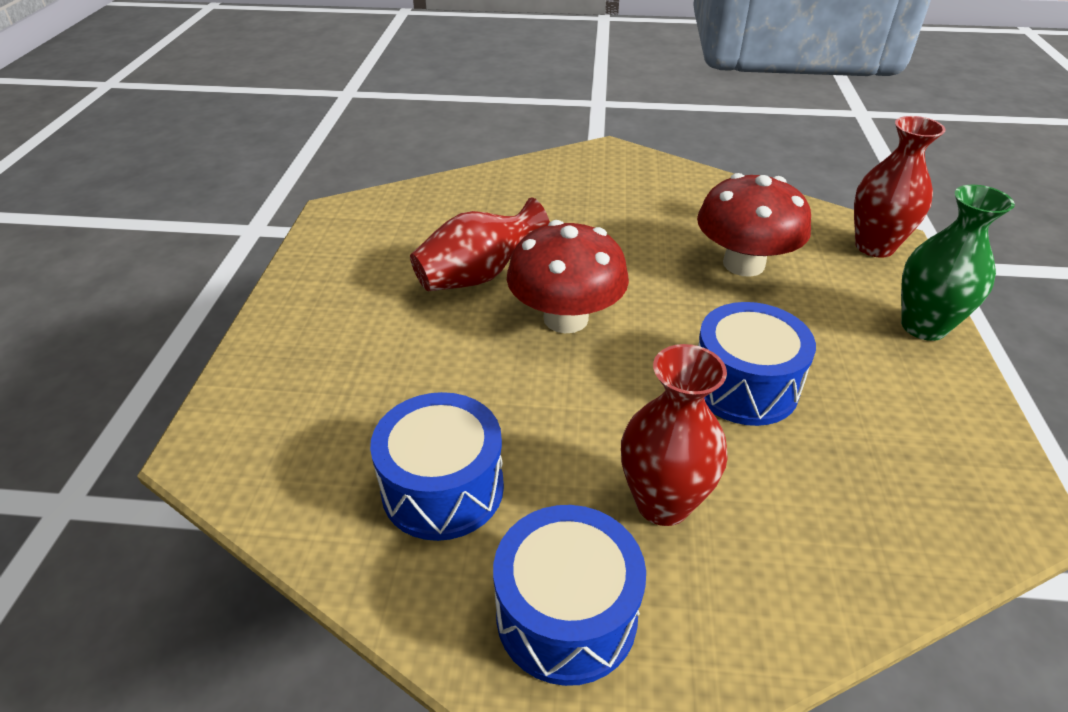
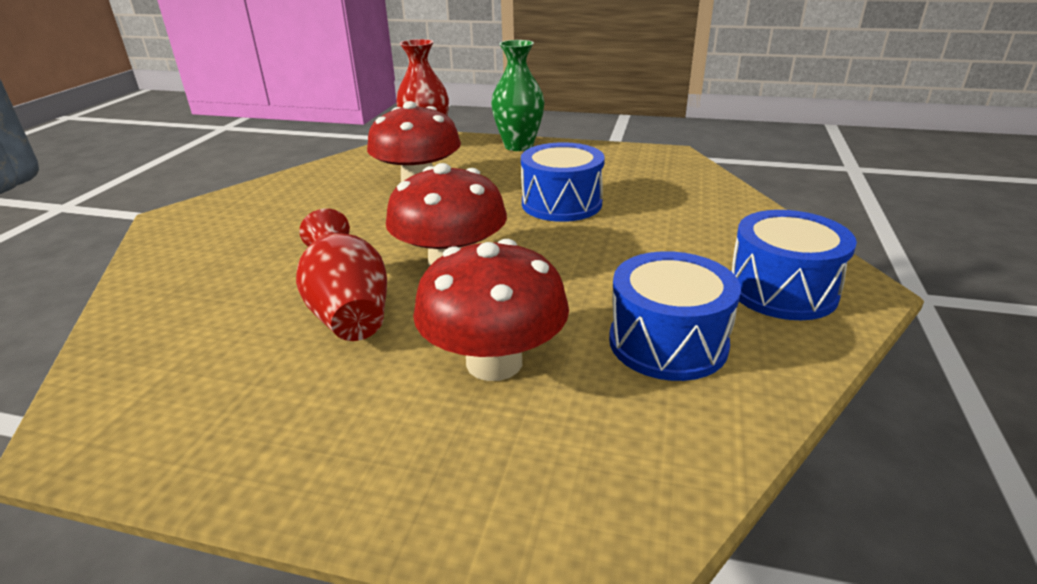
camera: 80 degrees left, 10 degrees down
(408, 369) = (494, 362): none -> red mushroom
(663, 503) = (675, 245): red vase -> none

